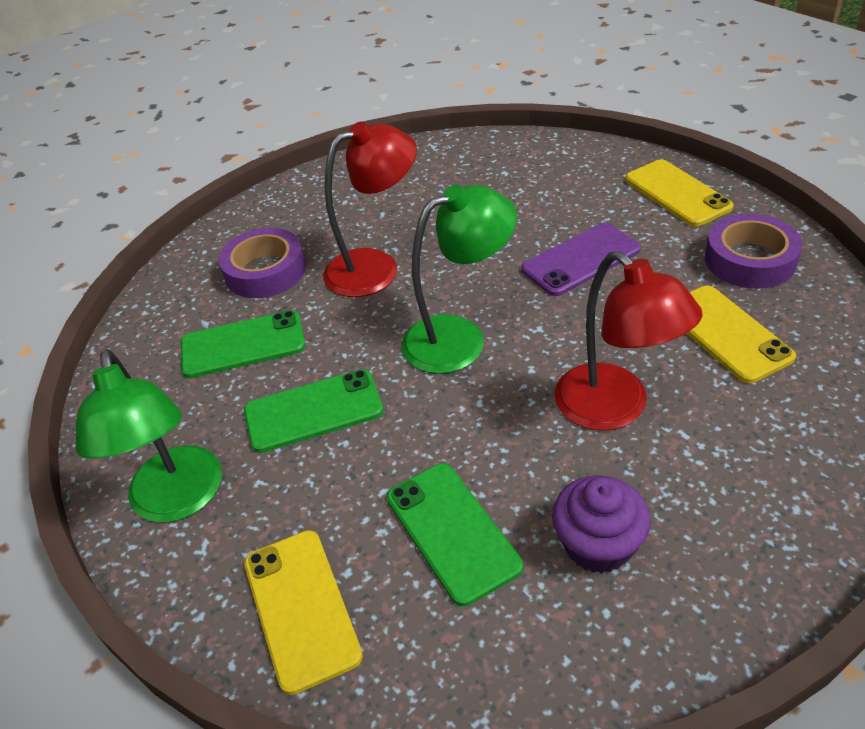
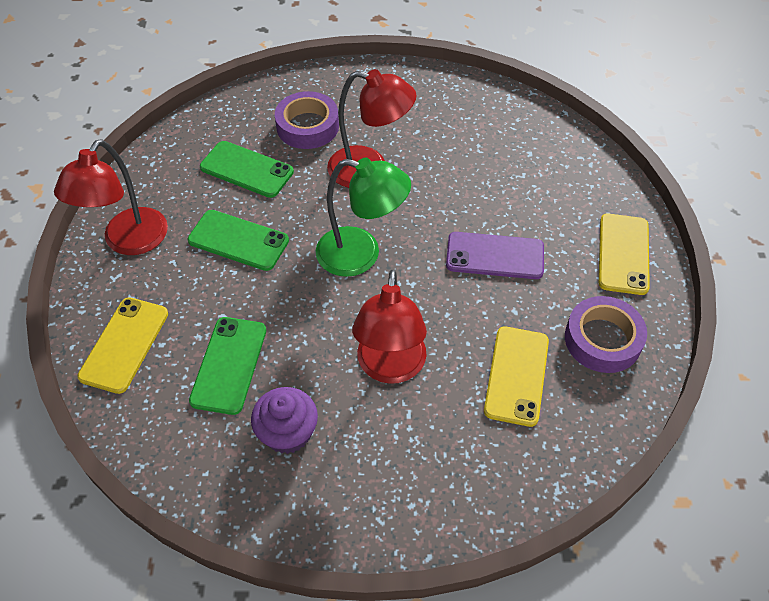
camera: 35 degrees right, 10 degrees up
(178, 501) = (129, 242): green lamp -> red lamp

